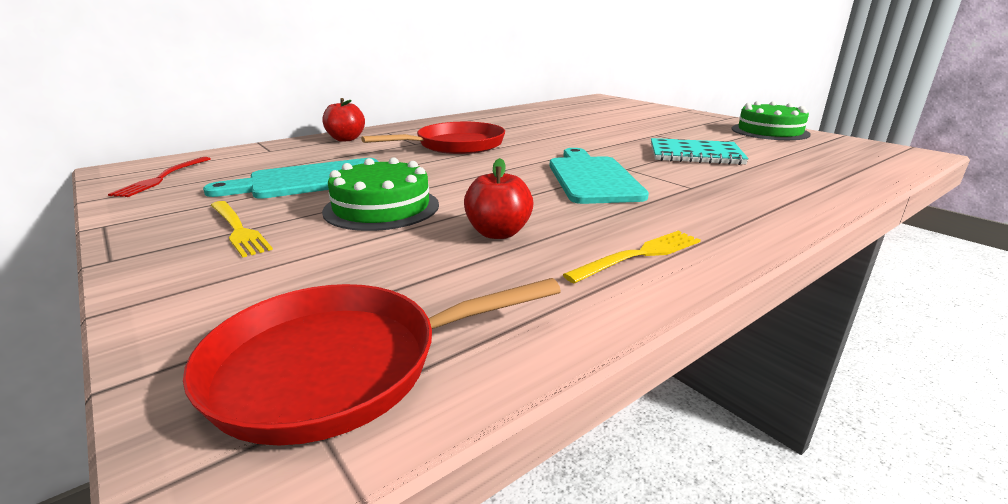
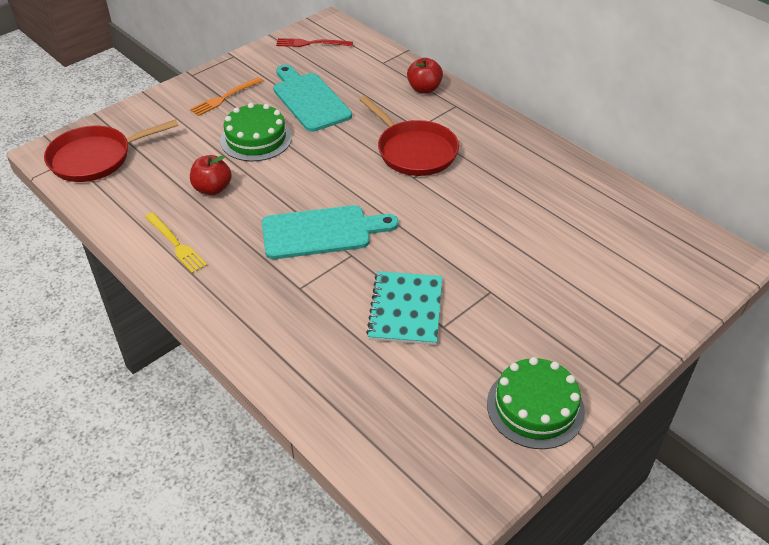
camera: 85 degrees right, 20 degrees up
(237, 229) = (225, 97): yellow fork -> orange fork
(337, 367) = (95, 158): red pan -> red pan turned 90 degrees counterclockwise

